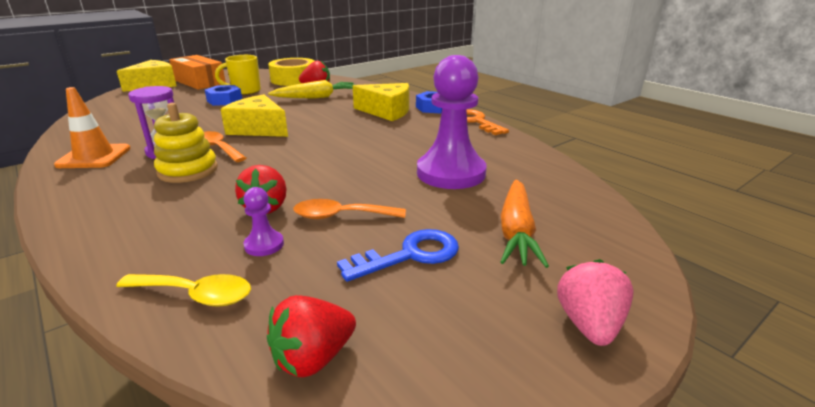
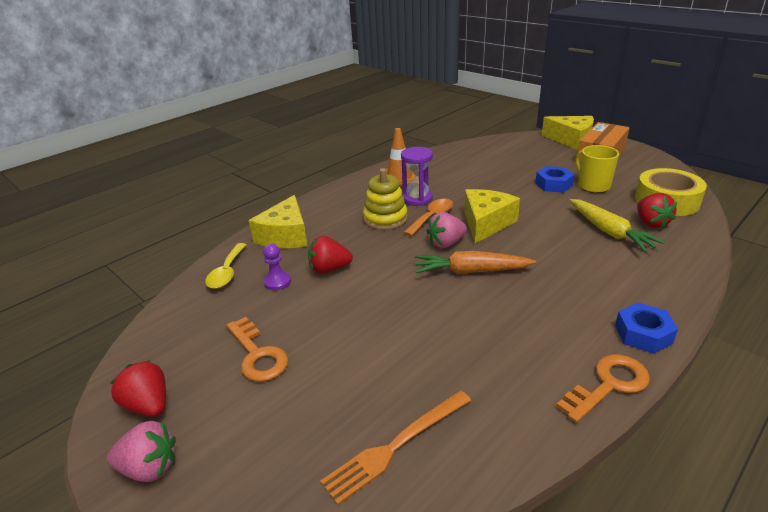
camera: 85 degrees right, 5 degrees up
(275, 147) = (446, 243): none -> pink strawberry
(313, 358) = (162, 328): red strawberry -> red strawberry (148, 405)
(341, 216) = (318, 308): orange spoon -> none
(387, 111) = (595, 293): yellow cheese -> yellow cheese (285, 235)
(410, 255) = (257, 354): blue key -> orange key
(451, 173) = (416, 368): purple pawn -> none
(516, 231) = (290, 425): orange carrot -> orange carrot (471, 271)
(533, 186) = (396, 446): none -> orange fork

